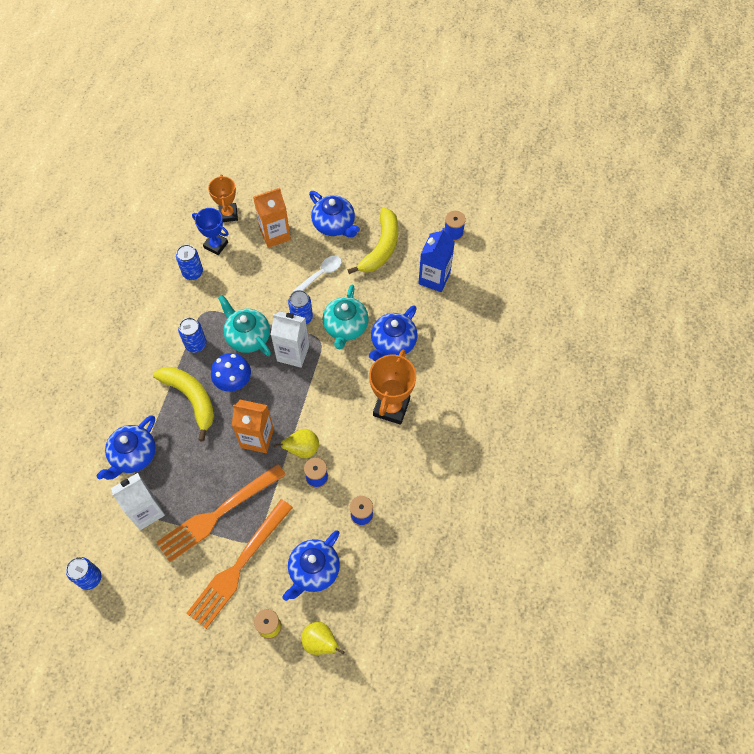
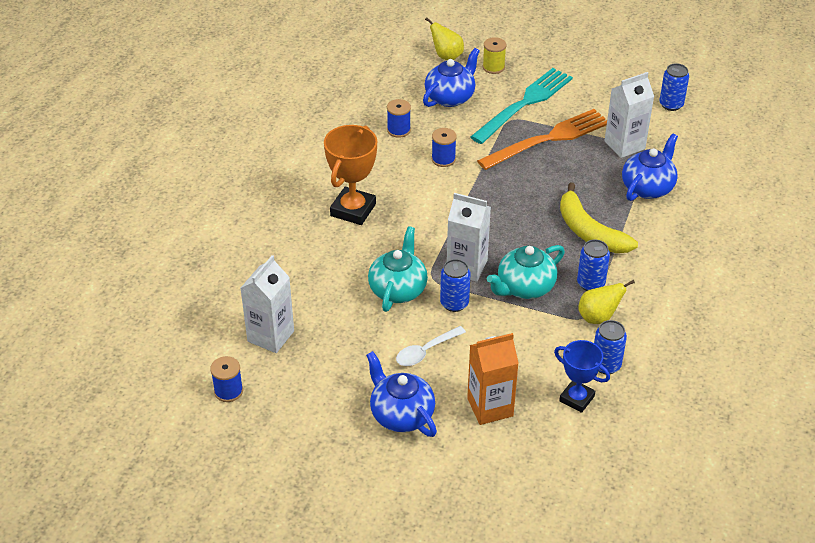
camera: 175 degrees left, 20 degrees down
(228, 214) = (562, 441): orange trophy -> none
(234, 382) = (539, 243): blue mushroom -> none
(238, 567) = (524, 103): orange fork -> turquoise fork
(247, 336) = (524, 287): turquoise teapot -> turquoise teapot turned 90 degrees clockwise
(257, 438) = (509, 193): orange carton -> none
(302, 449) = (458, 181): yellow pear -> yellow pear (598, 317)
(381, 247) = (337, 379): yellow banana -> none
(393, 343) = (340, 269): blue teapot -> none
(434, 278) = (270, 336): blue carton -> white carton

